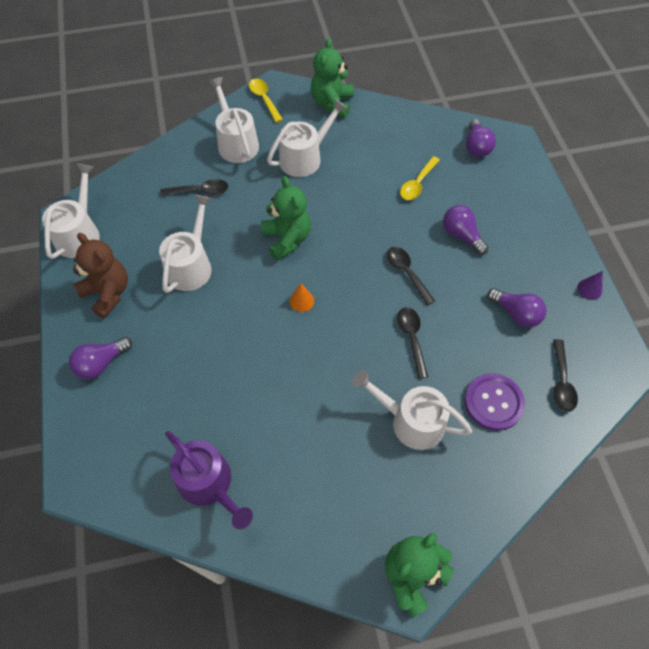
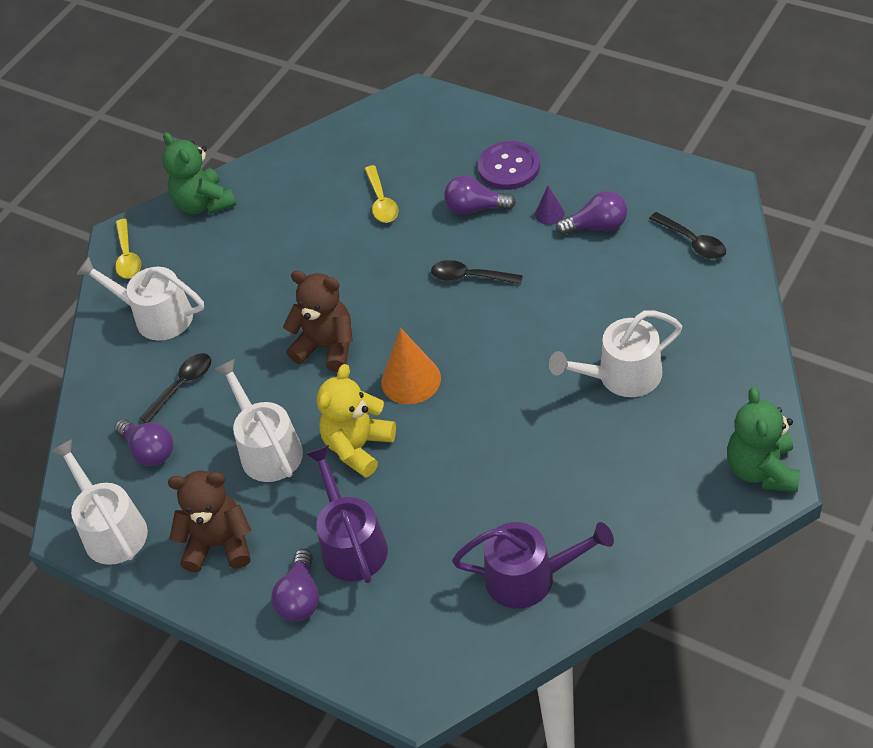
camera: 40 degrees left, 10 degrees down
(158, 361) = (351, 544): none -> purple watering can
(230, 311) = (358, 447): none -> yellow teddy bear
(264, 99) = (127, 256): yellow spoon -> yellow spoon turned 120 degrees counterclockwise
(287, 239) = (327, 347): green teddy bear -> brown teddy bear
(301, 301) = (411, 380): orange cone -> orange cone, size x1.88
(304, 158) = (245, 270): white watering can -> none
(412, 338) = (541, 319): black spoon -> none
(476, 147) = (392, 128): purple light bulb -> purple light bulb (149, 451)
(493, 402) = (664, 303): purple button -> purple button (509, 167)
(589, 289) = (627, 158): purple cone -> purple cone (549, 213)

